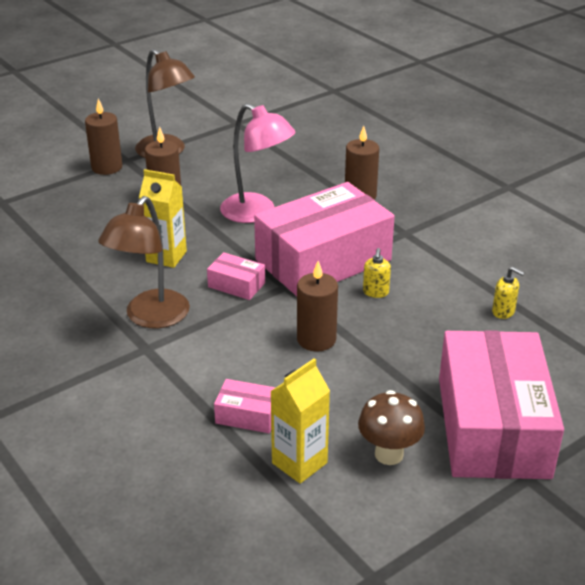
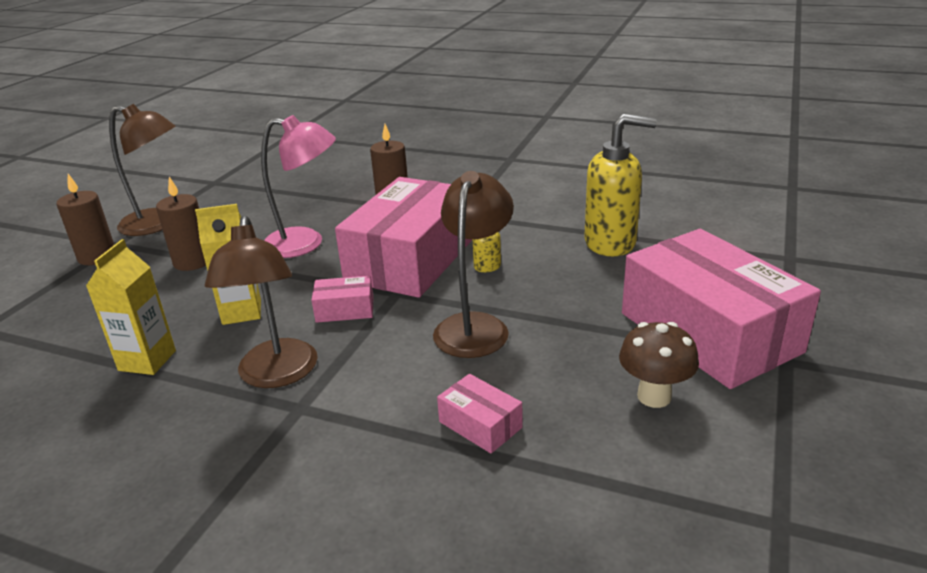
camera: 30 degrees left, 5 degrees down
(247, 415) = (480, 424): pink box -> pink box turned 60 degrees clockwise
(299, 463) = (582, 446): yellow carton -> yellow carton (147, 360)
(316, 339) = (475, 326): brown candle -> brown lamp
(503, 312) = (610, 243): yellow soap dispenser -> yellow soap dispenser, size x2.36

